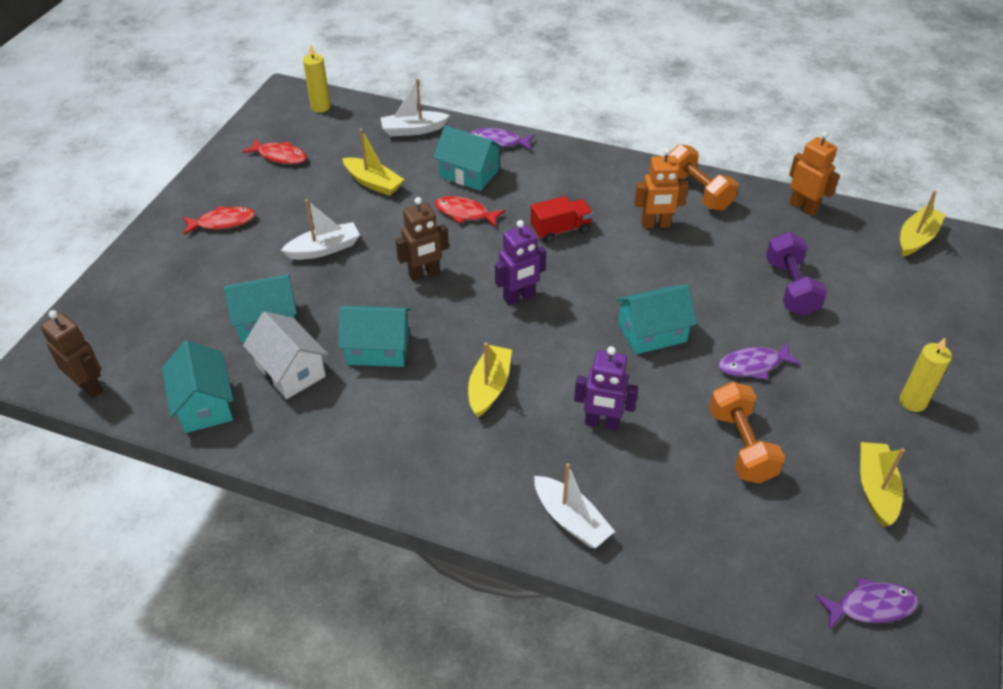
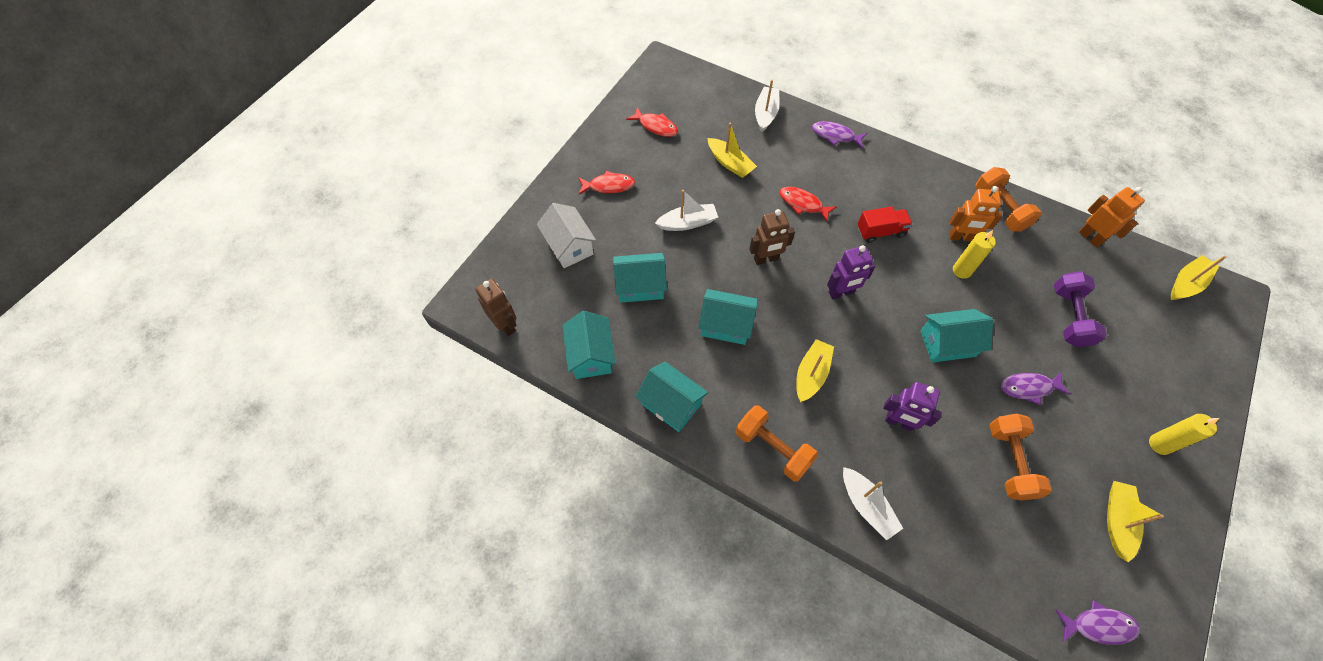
camera: 10 degrees right, 15 degrees up
(290, 371) = (657, 334): white house -> white house (569, 246)
(320, 107) = (690, 80): yellow candle -> yellow candle (962, 270)
(413, 130) = (765, 114): white boat -> white boat turned 105 degrees clockwise
(447, 474) = (773, 448): none -> orange dumbbell
(469, 173) = (808, 164): turquoise house -> turquoise house (671, 404)

